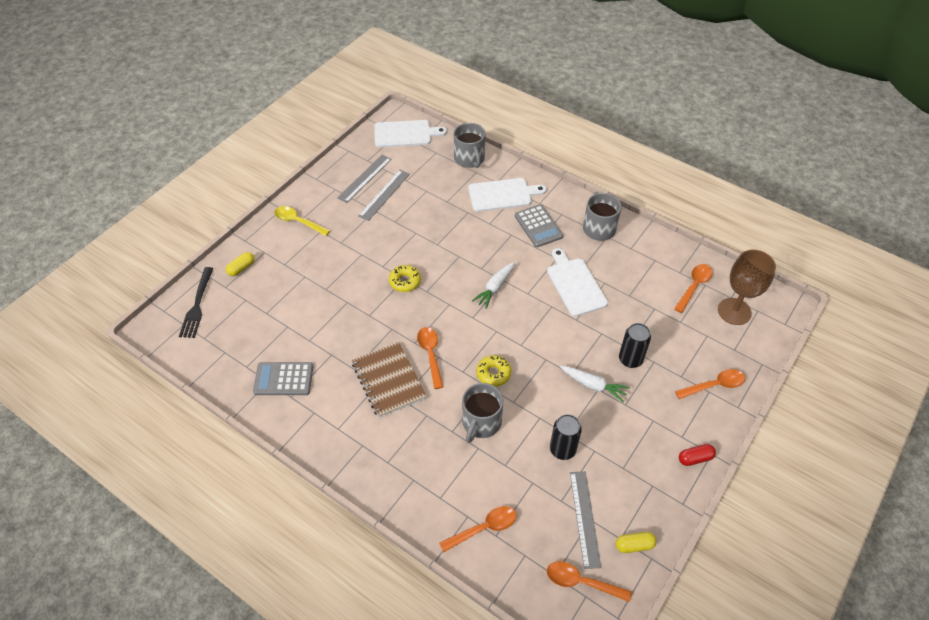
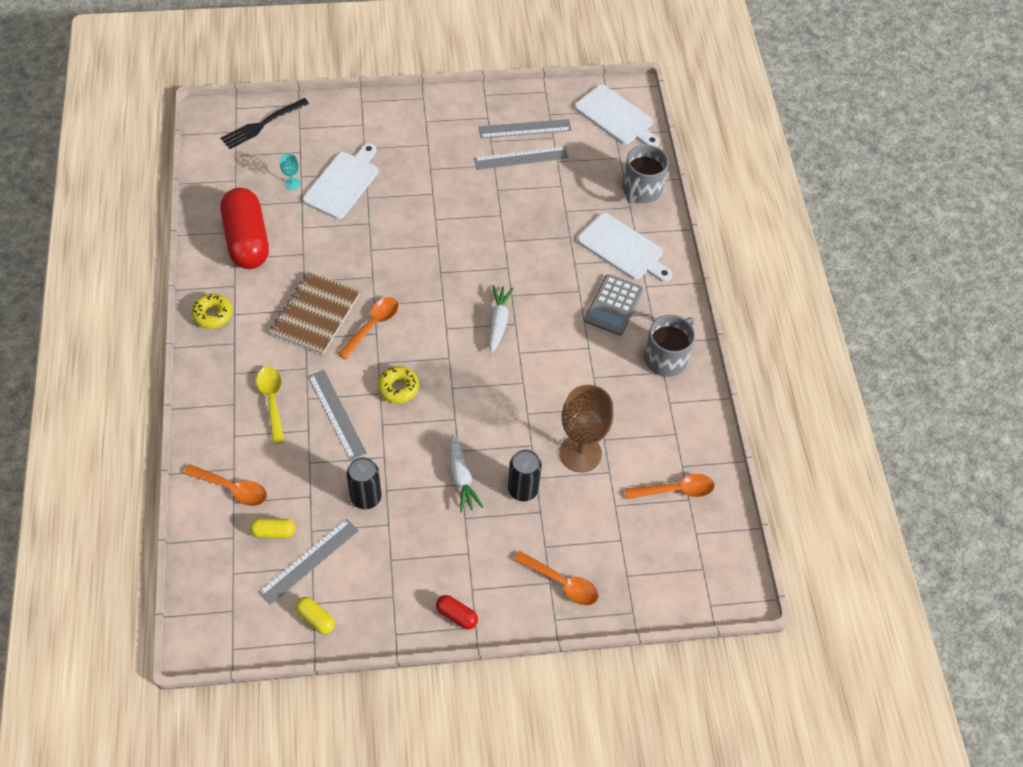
camera: 45 degrees right, 5 degrees up
(241, 268) = (329, 123): yellow capsule -> yellow capsule (273, 532)
(267, 322) = (292, 184): none -> turquoise goblet
(283, 379) = (247, 240): grey calculator -> red capsule
(298, 222) = (420, 121): yellow spoon -> yellow spoon (272, 401)
(405, 281) = (434, 248): yellow donut -> yellow donut (212, 314)
(481, 422) = (336, 414): grey mug -> grey ruler
(495, 288) = (498, 322): white carrot -> white carrot turned 105 degrees clockwise
(575, 284) = (570, 384): white cutting board -> white cutting board (343, 183)
(581, 582) = (243, 598): orange spoon -> none
(734, 311) = (679, 547): brown goblet -> brown goblet (580, 453)

